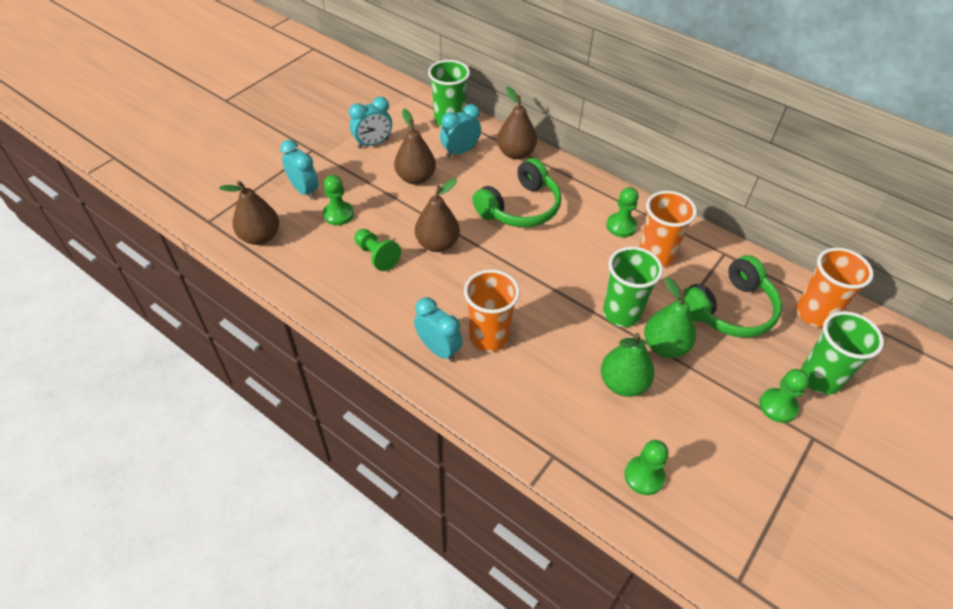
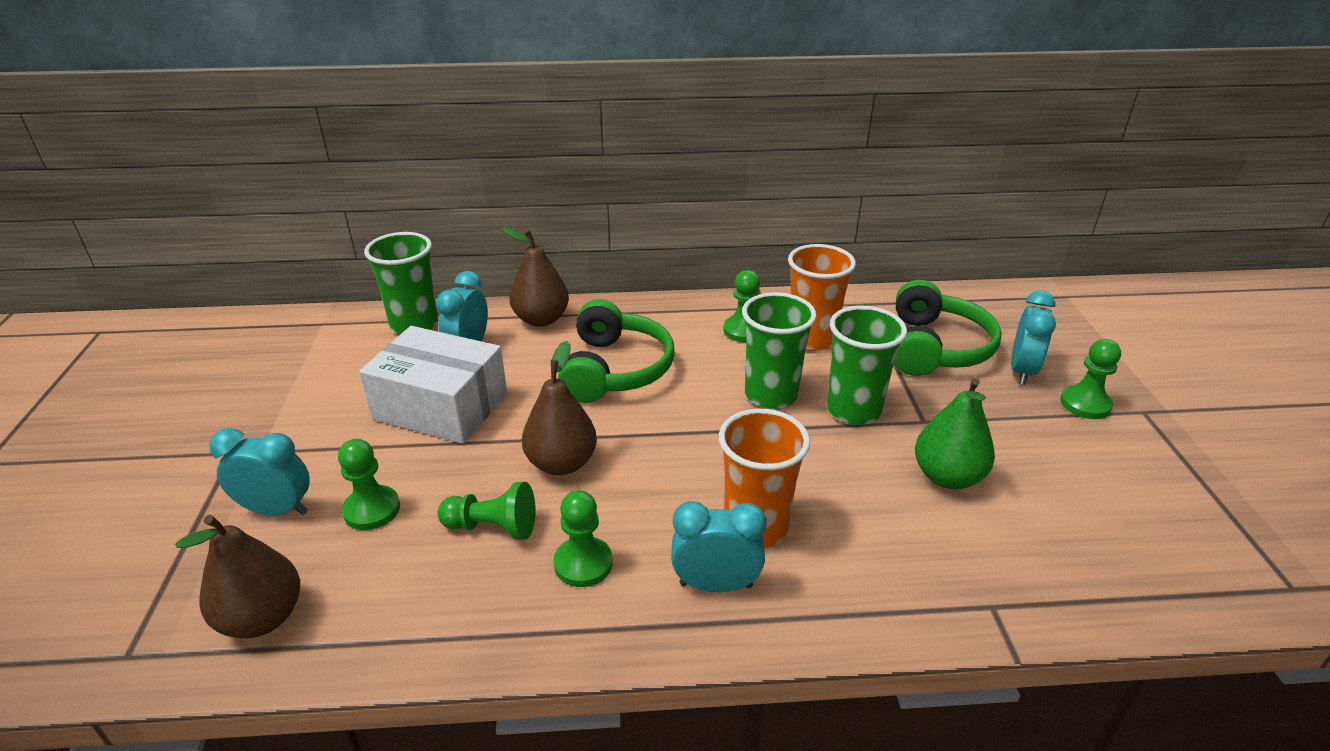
camera: 40 degrees left, 15 degrees down
(373, 143) = (329, 398): turquoise clock -> turquoise clock (1022, 371)
(415, 178) = (441, 406): brown pear -> white box
(644, 476) = (1091, 554): green pawn -> green pawn (583, 563)
(664, 346) = (931, 415): green pear -> none
(814, 314) = (998, 311): orange cup -> none
(820, 378) = (1076, 359): green cup -> green cup (771, 395)

